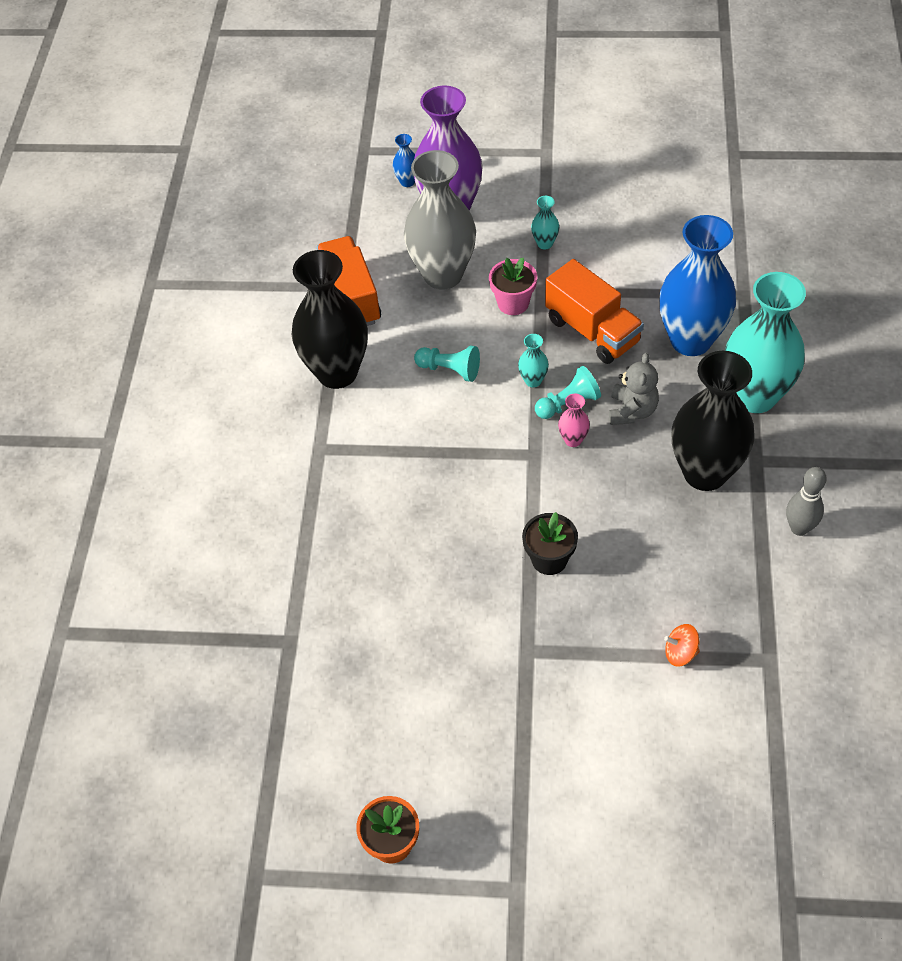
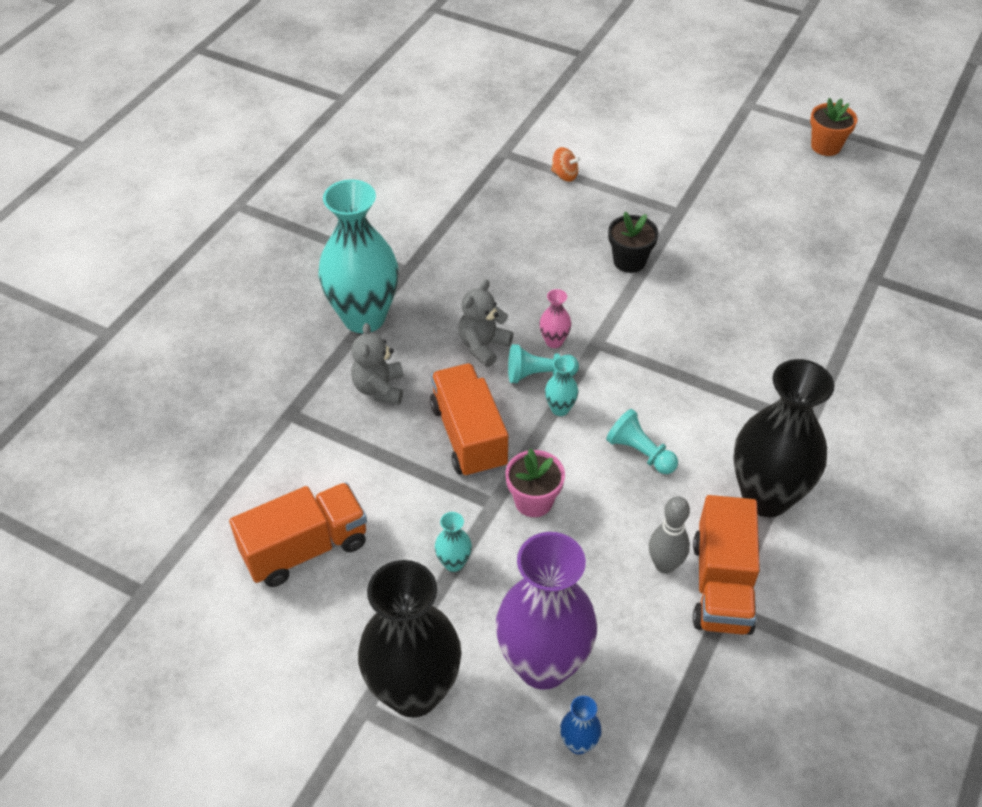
camera: 160 degrees left, 5 degrees down
(443, 275) = (596, 571): grey vase -> none
(652, 214) = (305, 549): none -> orange truck
(691, 340) = (379, 388): blue vase -> grey teddy bear
(705, 473) = (457, 276): black vase -> black vase (414, 692)
(799, 528) = (415, 215): grey bowling pin -> grey bowling pin (664, 565)

